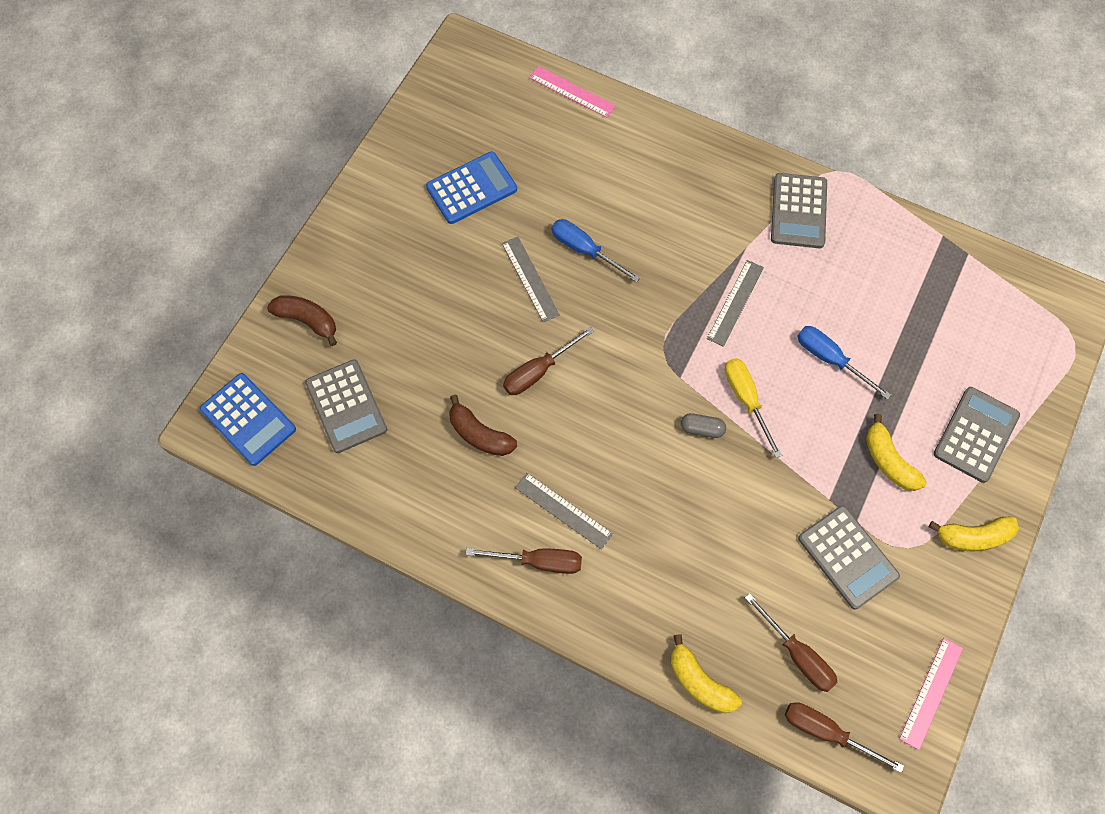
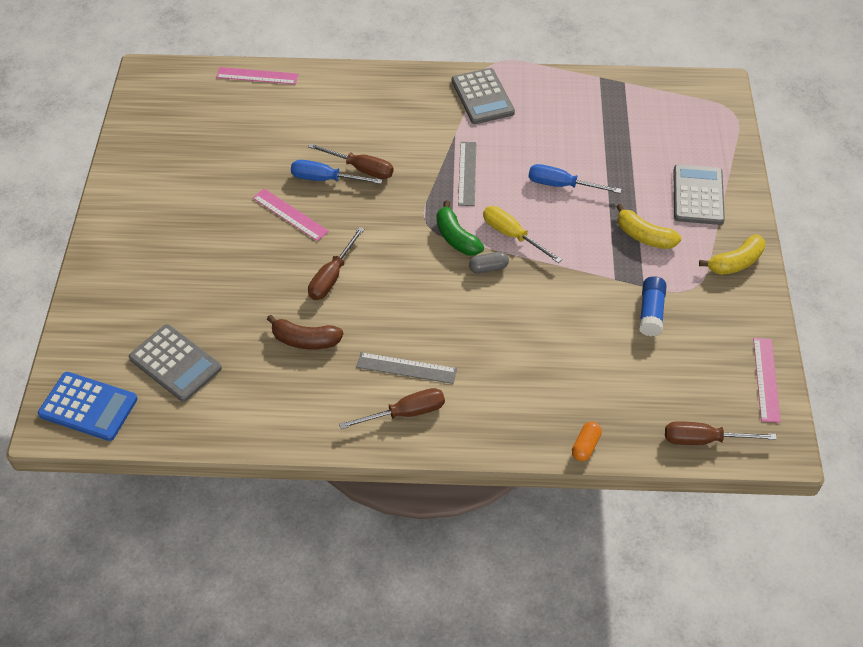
camera: 25 degrees left, 15 degrees down
(307, 320) = (107, 312): brown banana -> none
(471, 188) = (206, 168): blue calculator -> none
(530, 279) = (290, 214): grey ruler -> pink ruler
(686, 378) = (456, 238): none -> green banana
(699, 681) = (585, 446): yellow banana -> orange capsule
(797, 654) = (651, 394): brown screwdriver -> brown screwdriver (361, 169)
(847, 557) = (651, 312): grey calculator -> blue glue stick

